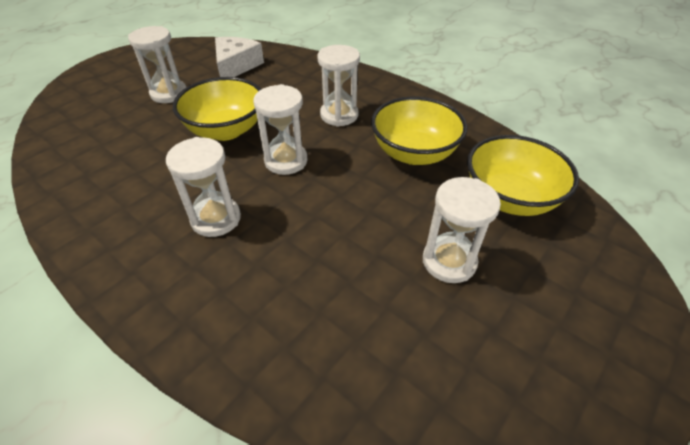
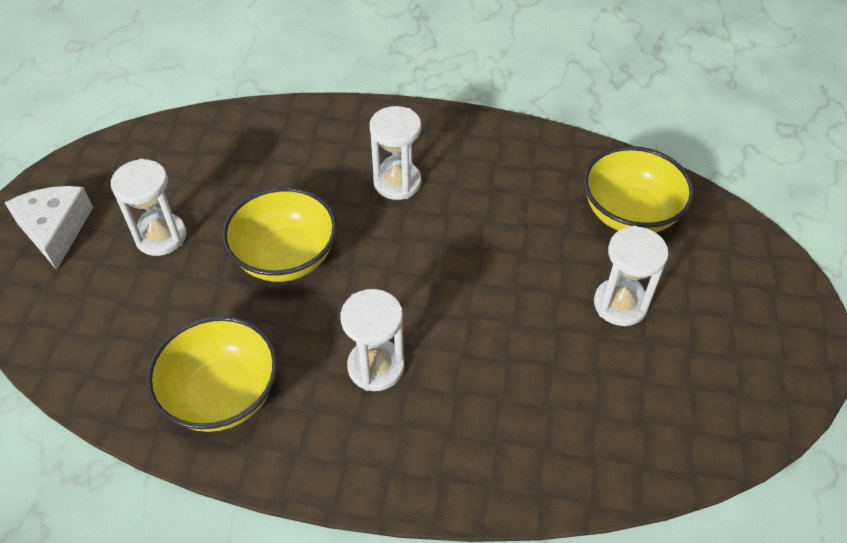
camera: 30 degrees left, 5 degrees up
(236, 66) = (208, 158): white cheese -> white cheese (55, 230)
(286, 161) = (388, 267): white hourglass -> none
(414, 153) = (511, 199): yellow bowl -> yellow bowl (222, 395)

